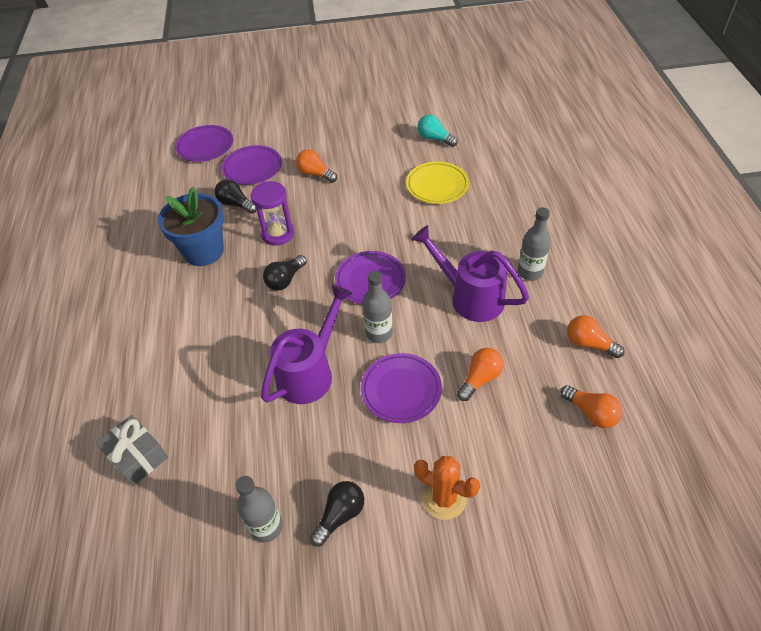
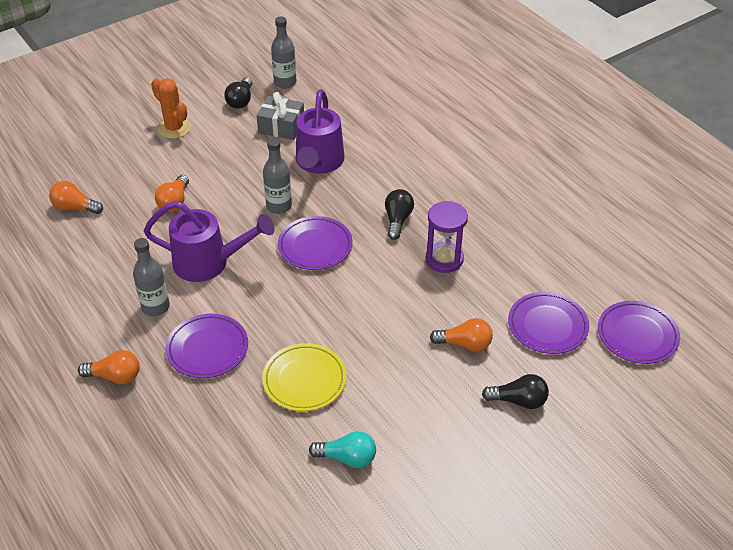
camera: 150 degrees right, 5 degrees down
(137, 456) = (401, 84): grey gift -> grey gift (281, 126)
(203, 251) = (501, 219): blue flower pot -> none
(236, 204) = (519, 275): black light bulb -> black light bulb (518, 400)
(401, 390) = (237, 175): purple plate -> purple plate (207, 349)
(444, 498) = (174, 128): orange cactus -> orange cactus turned 45 degrees clockwise
(589, 344) = (83, 258): orange light bulb -> orange light bulb (115, 376)

